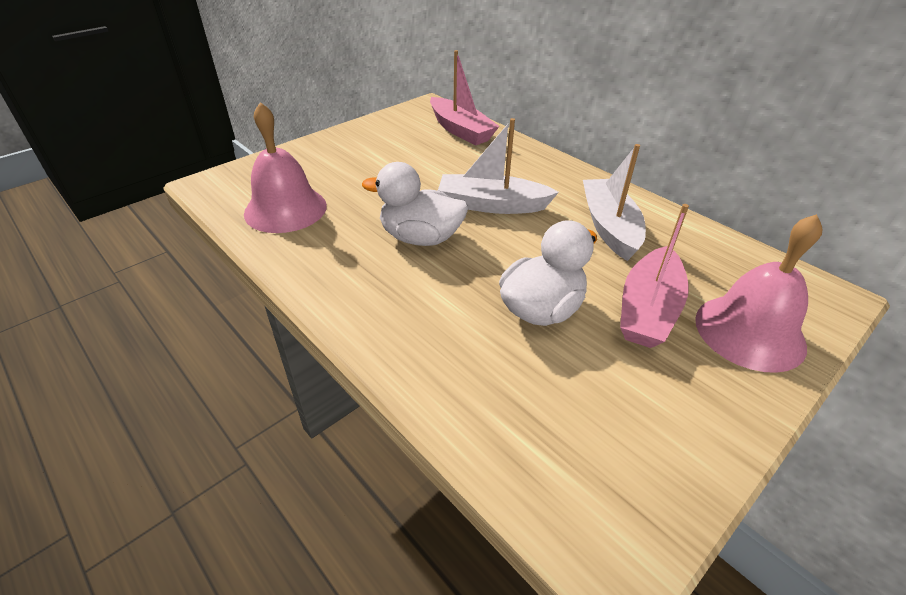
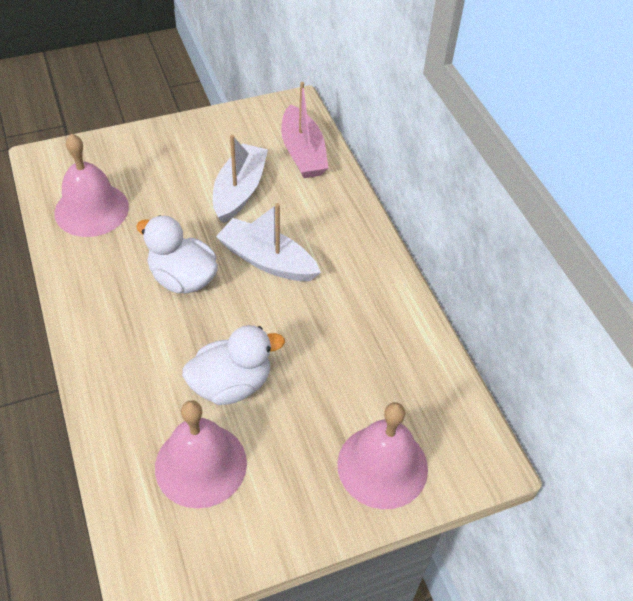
camera: 20 degrees right, 10 degrees up
(572, 395) = (201, 464): none -> pink bell
(609, 227) = (354, 320): white boat -> white boat (239, 190)
(648, 309) = (317, 415): pink boat -> none

